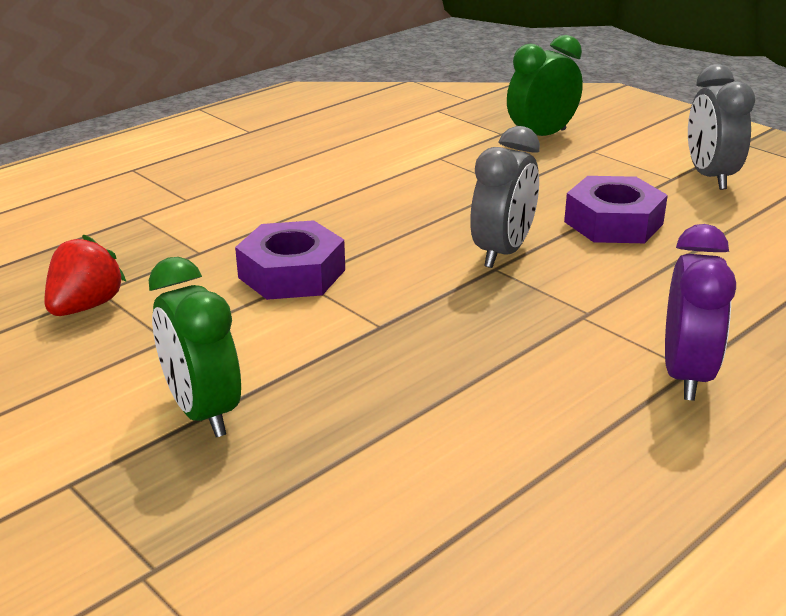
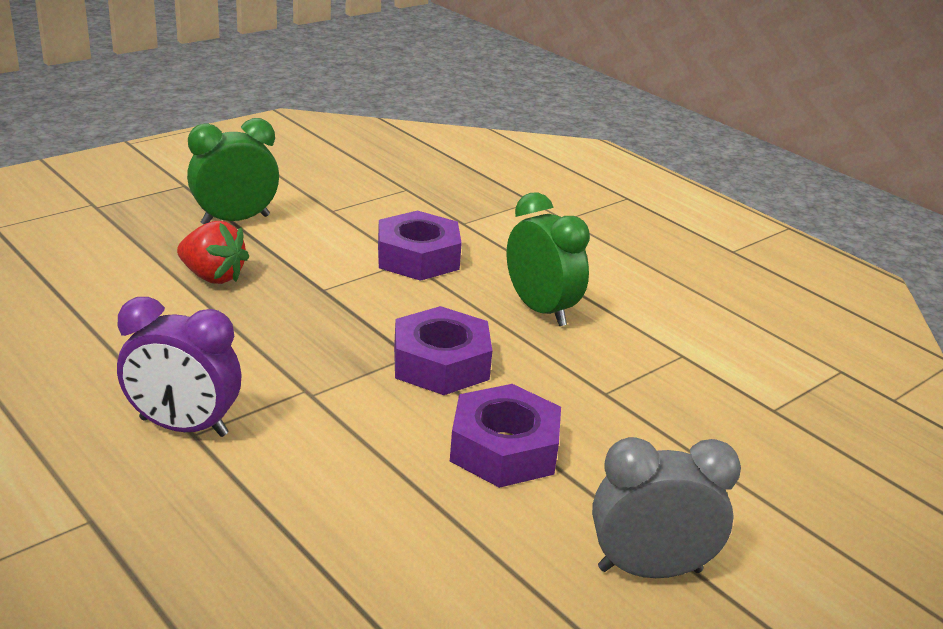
camera: 90 degrees right, 0 degrees up
(86, 306) = (384, 184): red strawberry -> red strawberry (213, 277)
(502, 252) = (441, 363): grey clock -> purple nut
(541, 136) = (770, 440): green clock -> green clock (541, 310)

